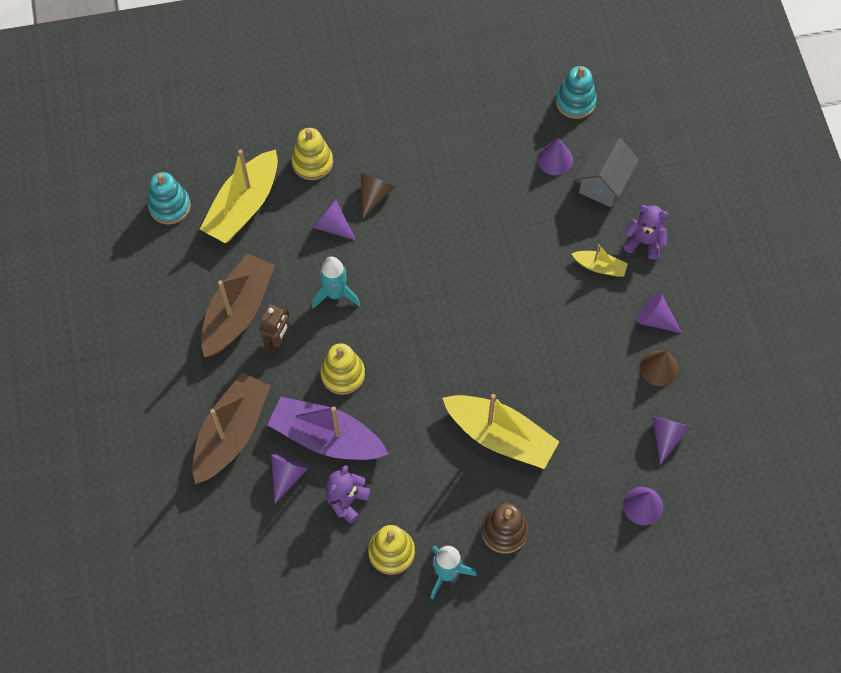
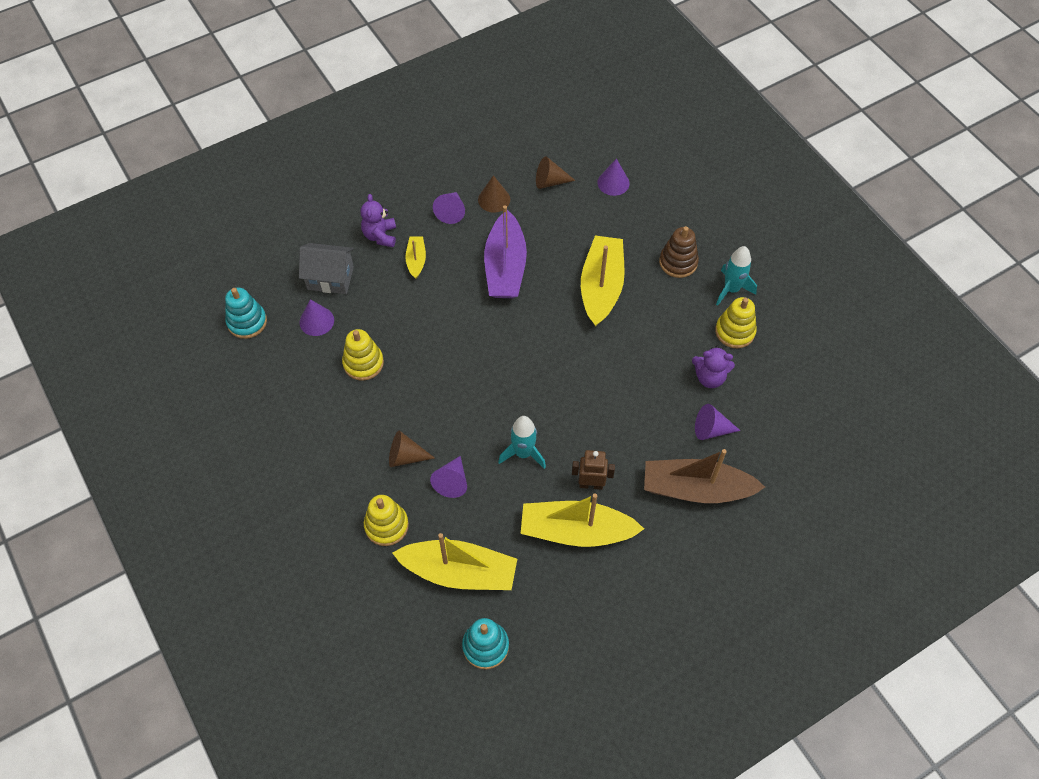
camera: 110 degrees left, 5 degrees down
(238, 312) = (576, 531): brown boat -> yellow boat
(326, 437) = (663, 411): purple boat -> purple boat (505, 267)
(343, 374) = (599, 419): yellow stacking toy -> yellow stacking toy (363, 363)
(666, 436) = (550, 181): purple cone -> brown cone

